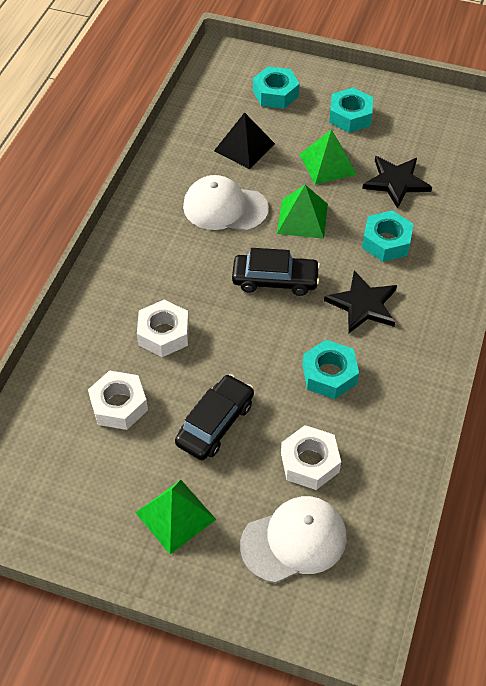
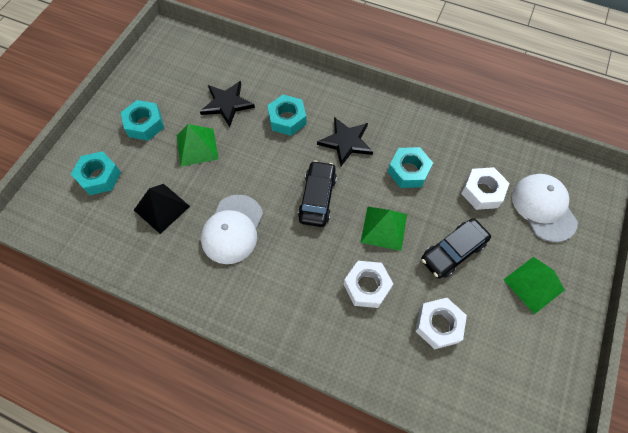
camera: 85 degrees left, 10 degrees up
(215, 423) = (453, 251): black car -> black car turned 75 degrees counterclockwise
(302, 218) = (254, 172): green pyramid -> green pyramid (384, 228)

